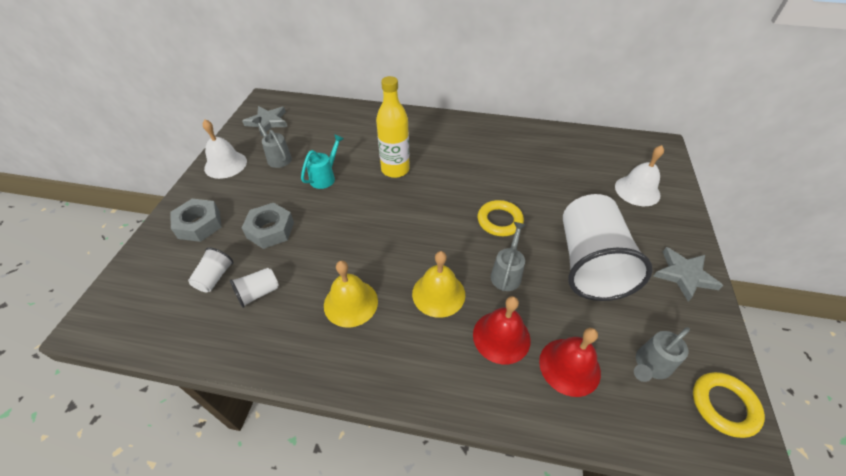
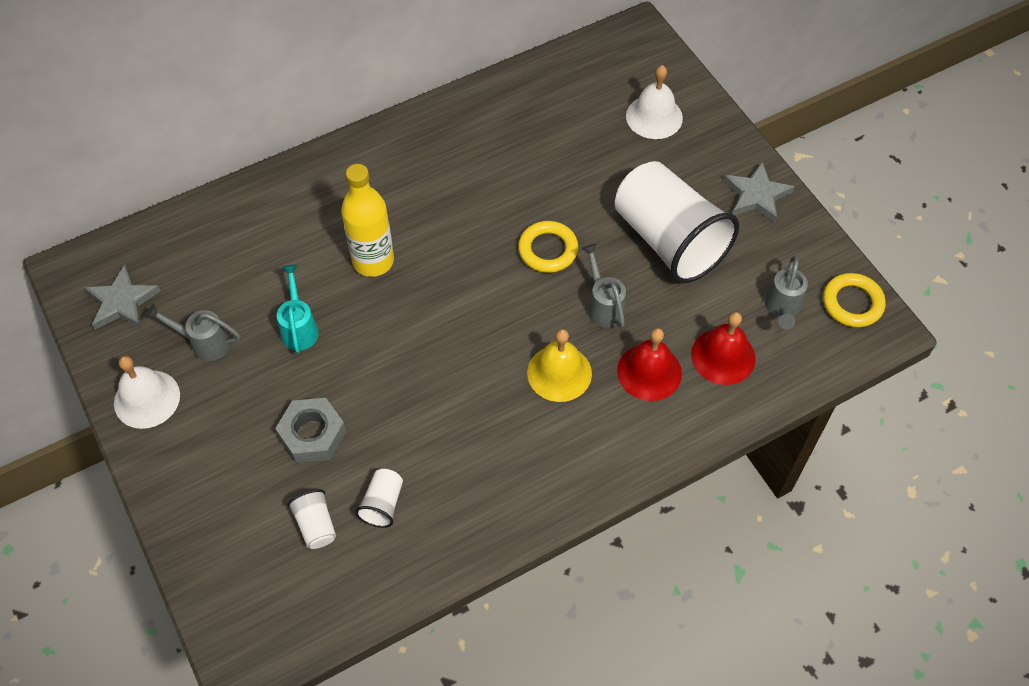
camera: 40 degrees left, 10 degrees up
(199, 224) = (218, 489): grey nut -> none
(351, 303) = (486, 443): yellow bell -> none

